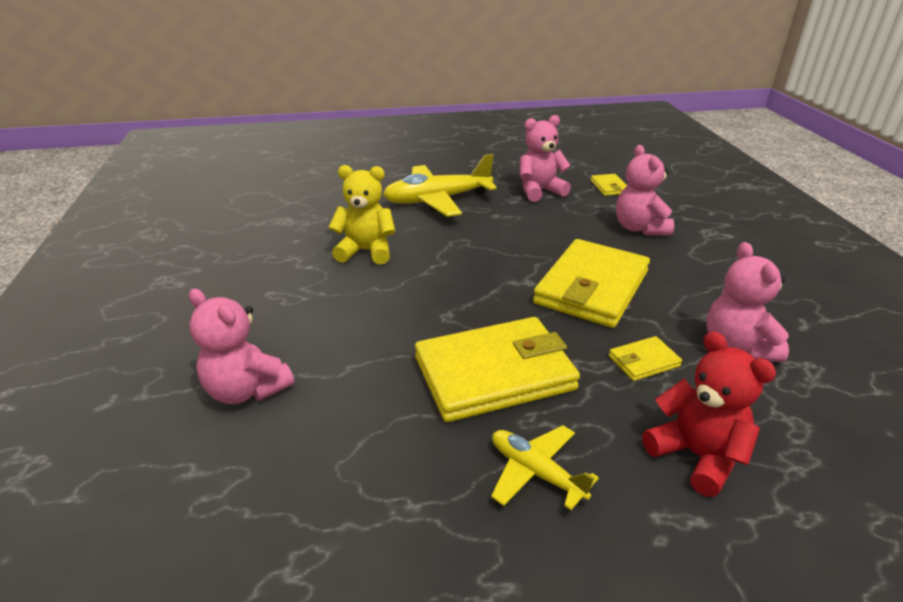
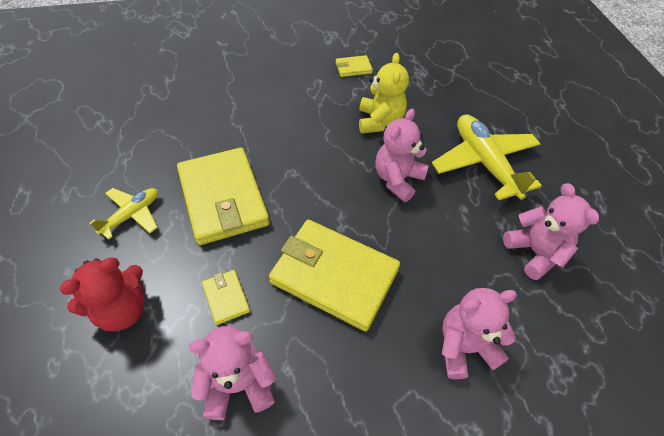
camera: 85 degrees right, 20 degrees up
(247, 390) = (223, 87): pink teddy bear -> pink teddy bear (397, 179)
(609, 187) = (574, 333): yellow wallet -> yellow wallet (353, 68)

